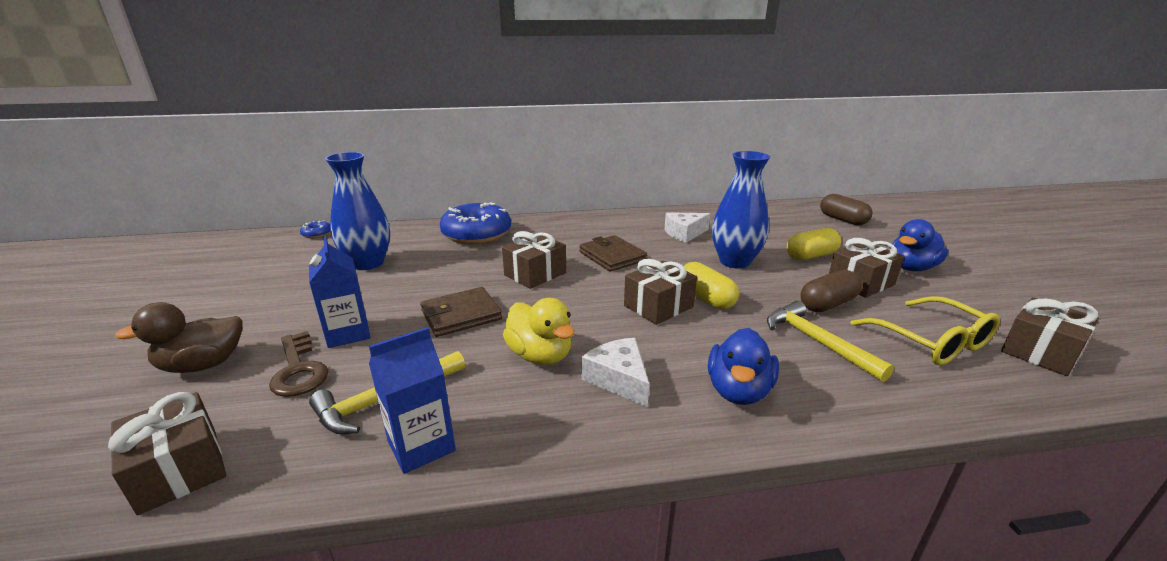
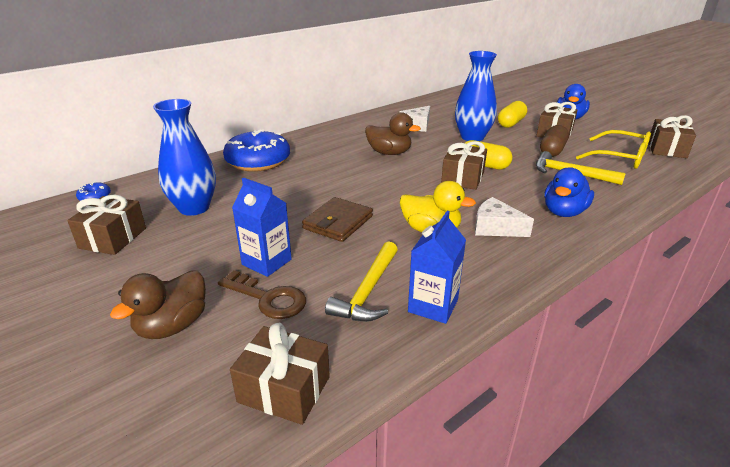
camera: 30 degrees left, 5 degrees up
(535, 274) = (351, 179): brown gift -> brown gift (113, 238)
(612, 256) = (389, 153): brown wallet -> brown duck
(738, 391) = (564, 212): blue duck -> blue duck turned 45 degrees clockwise
(843, 220) = (502, 95): brown capsule -> none

